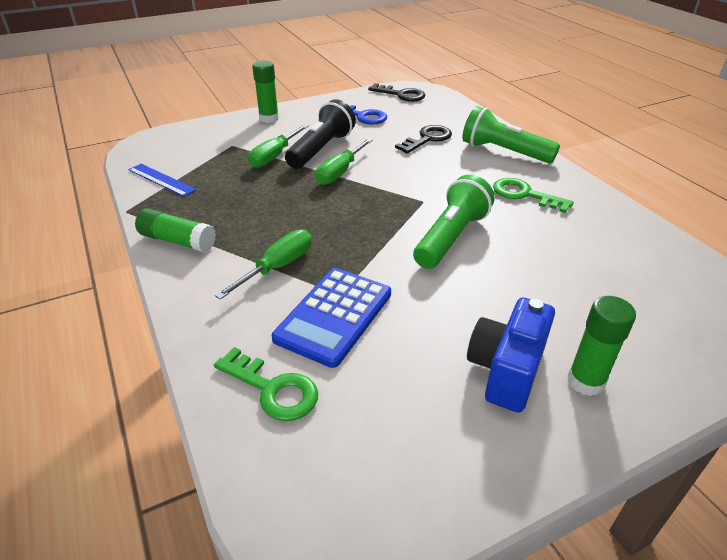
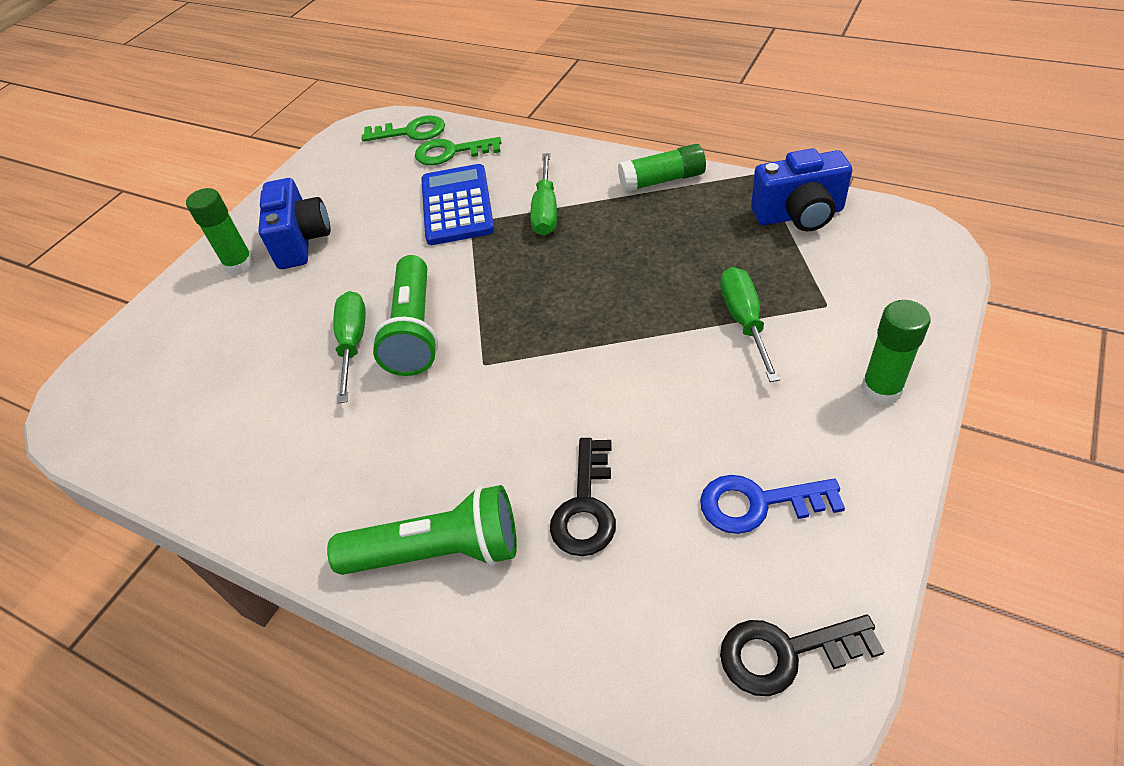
camera: 150 degrees right, 10 degrees up
(161, 179) = (799, 215): blue ruler -> blue camera
(321, 149) = (707, 373): black flashlight -> none
(340, 172) = (629, 347): green screwdriver -> green screwdriver (353, 344)
(524, 194) = (361, 455): green key -> green key (411, 132)

